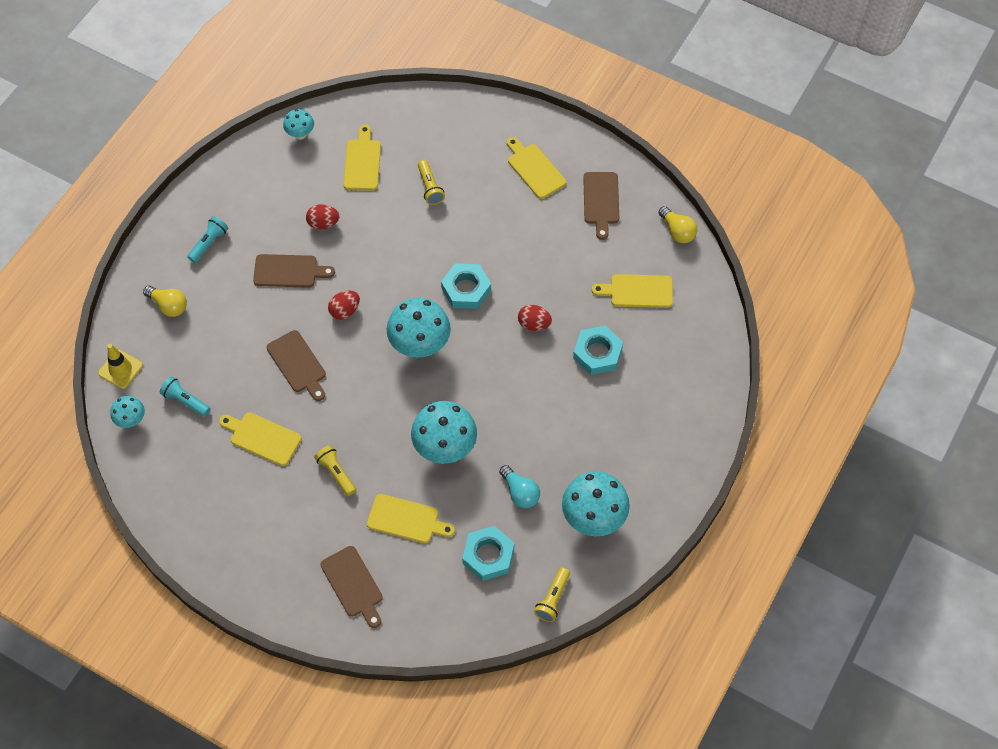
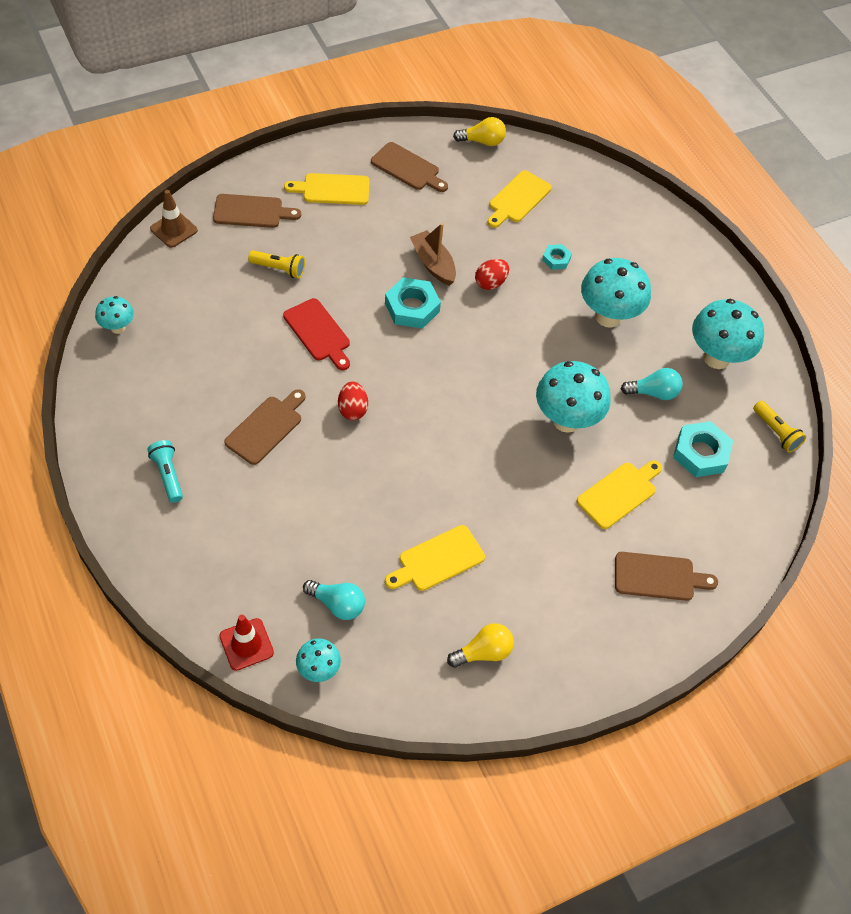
camera: 60 degrees left, 5 degrees down
(120, 369) = (246, 644): yellow traffic cone -> red traffic cone
(169, 306) = (209, 554): yellow light bulb -> yellow light bulb (483, 652)
(185, 401) = (337, 604): turquoise flashlight -> turquoise light bulb
(298, 364) = (379, 481): brown cutting board -> brown cutting board (251, 211)
(323, 223) = (238, 369): red egg -> none
(336, 473) = (526, 520): yellow flashlight -> none
(362, 162) = (200, 300): yellow cutting board -> none
(394, 248) = (318, 332): none -> red cutting board
(410, 104) = (174, 229): none -> brown traffic cone
(420, 346) = (442, 375): turquoise mushroom -> turquoise mushroom (608, 317)
(519, 277) = (433, 264): none -> brown boat
(597, 353) = (556, 259): turquoise nut -> turquoise nut, size x0.54

